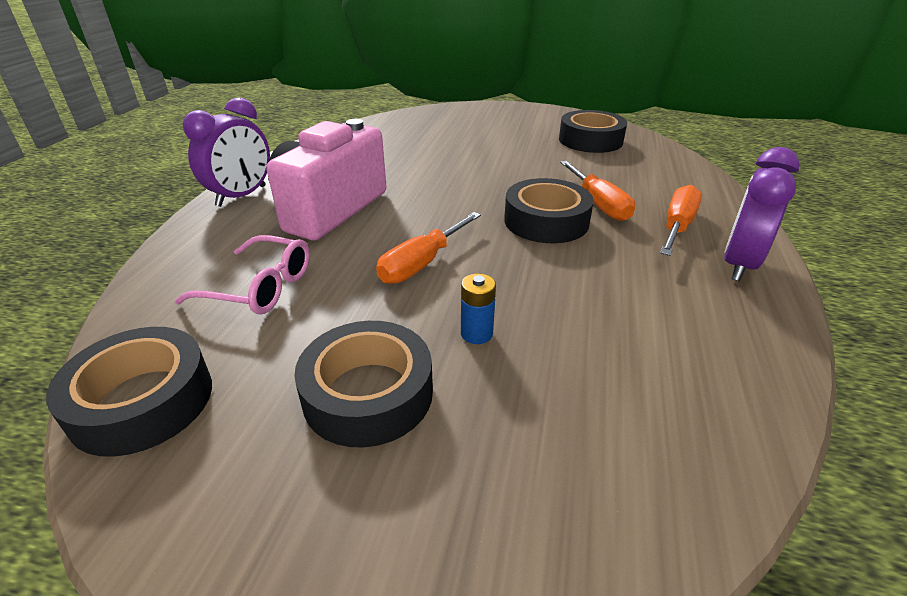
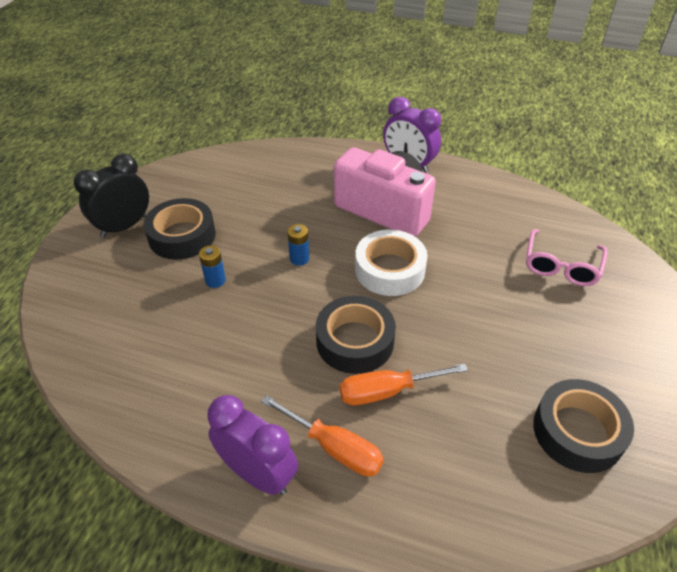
camera: 95 degrees right, 10 degrees up
(142, 401) = (204, 167): black tape -> none
(260, 287) = (286, 189): pink glasses -> pink glasses (561, 266)
(328, 505) = (124, 226): none -> black clock
(422, 263) = (299, 259): orange screwdriver -> blue battery
(436, 205) = (389, 269): none -> white tape

